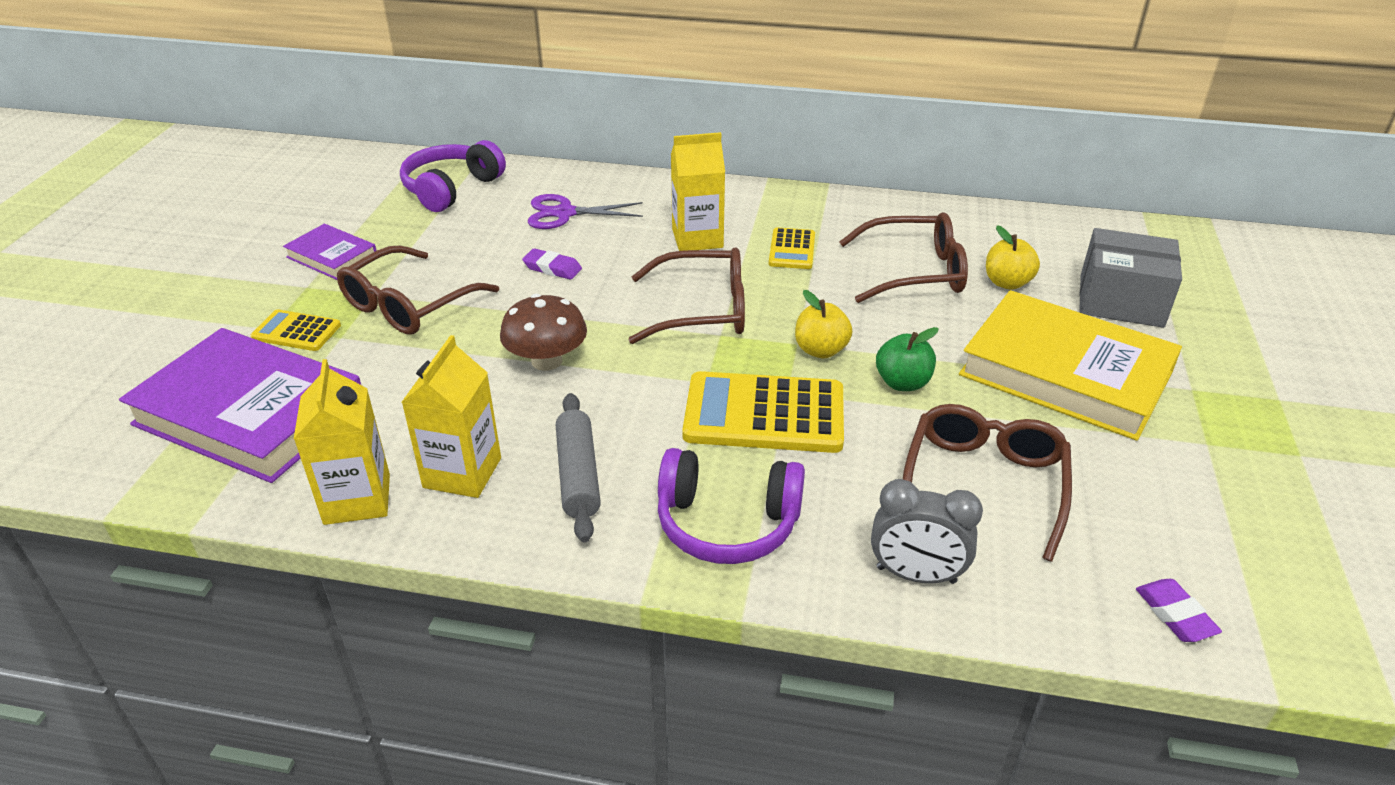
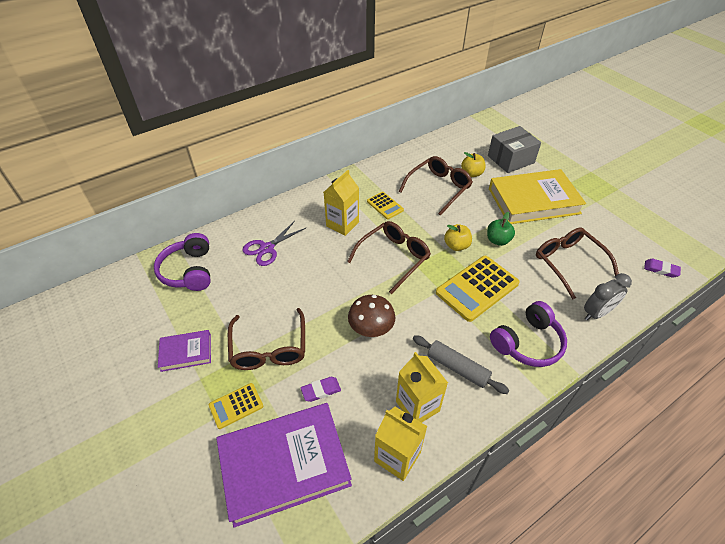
camera: 45 degrees left, 10 degrees up
(552, 268) = (305, 281): purple eraser -> purple eraser (321, 390)

